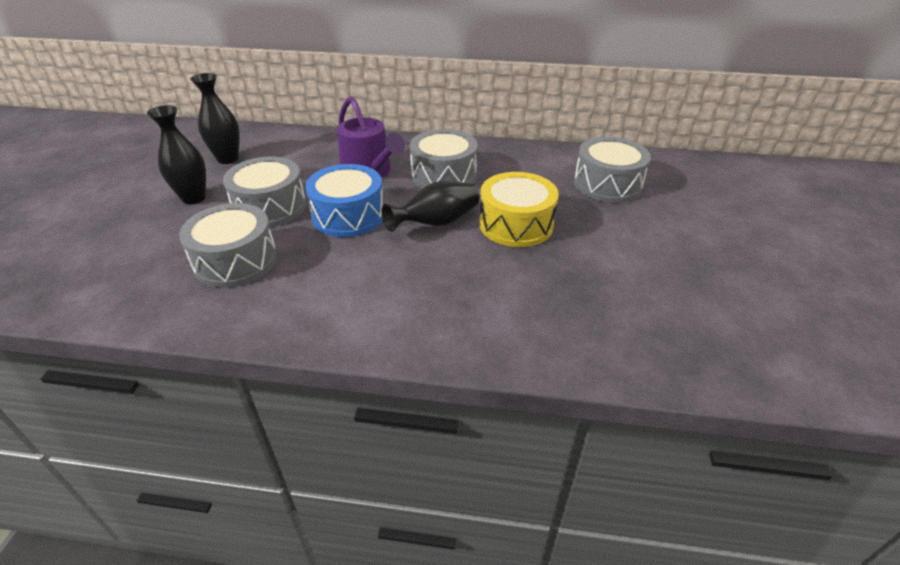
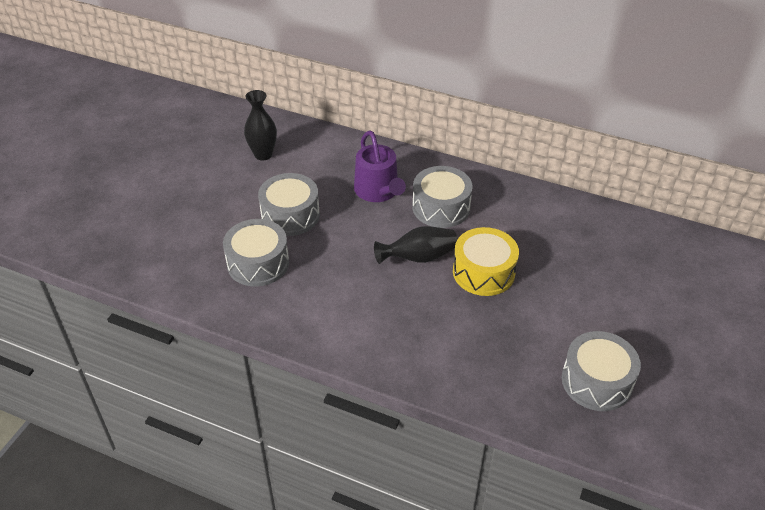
camera: 15 degrees right, 5 degrees up
(194, 198) = (232, 194): black vase -> none
(348, 215) = (350, 236): blue drum -> none
(607, 184) = (582, 245): grey drum -> grey drum (596, 381)

